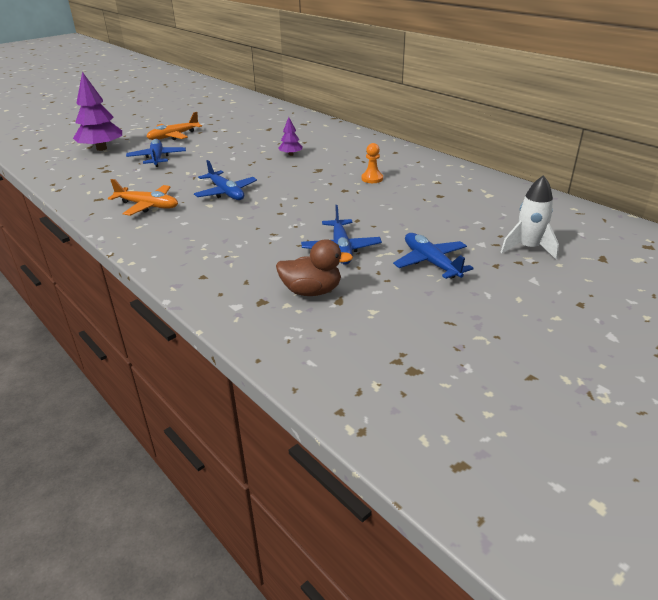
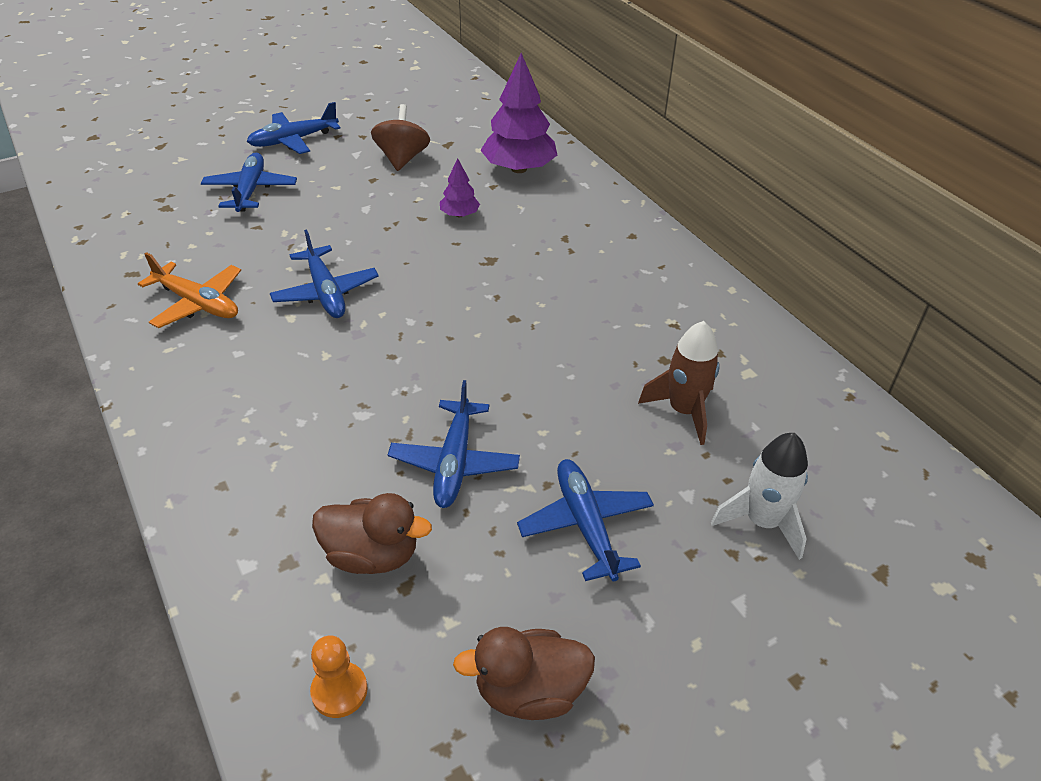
camera: 10 degrees right, 10 degrees up
(102, 149) = (176, 154): purple tree -> purple tree (519, 169)
(173, 136) = (293, 140): orange plane -> blue plane
(244, 137) = (402, 159): none -> brown spinning top
(372, 178) = (568, 297): orange pawn -> orange pawn (339, 691)
(435, 330) = (529, 691): none -> brown duck
(461, 213) = (684, 411): none -> brown rocket

